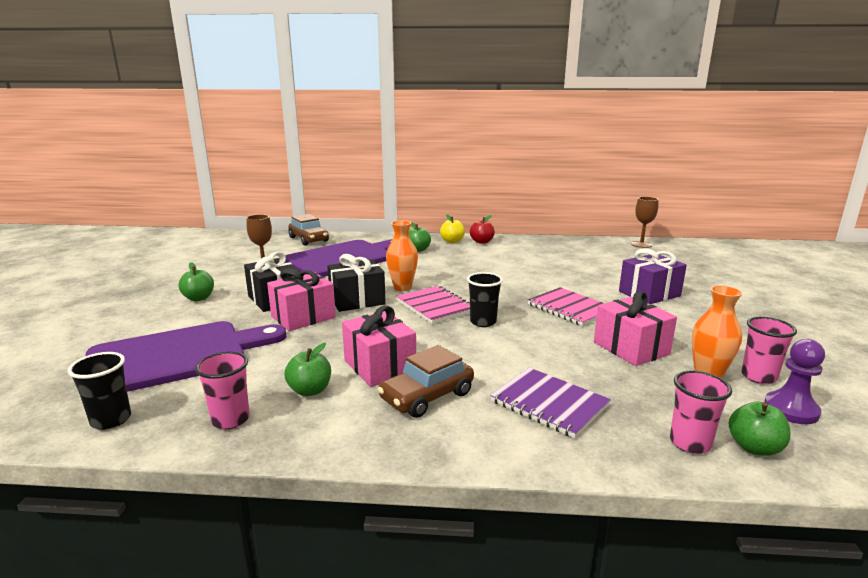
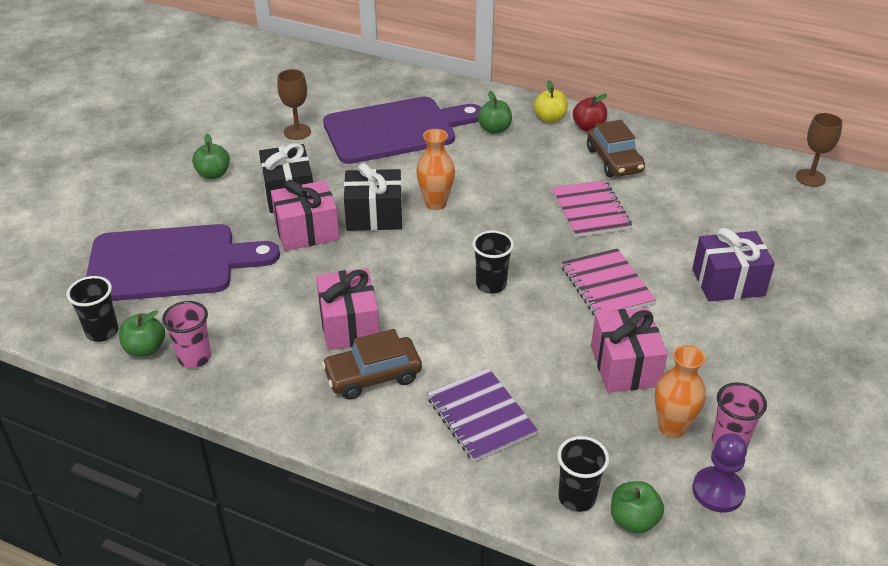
camera: 20 degrees right, 20 degrees up
(308, 239) = (371, 79): brown car -> brown car (614, 160)
(310, 390) = (272, 340): green apple -> green apple (145, 349)
(435, 306) = (454, 246): pink notebook -> pink notebook (590, 211)
(690, 443) = (577, 497): pink cup -> black cup

